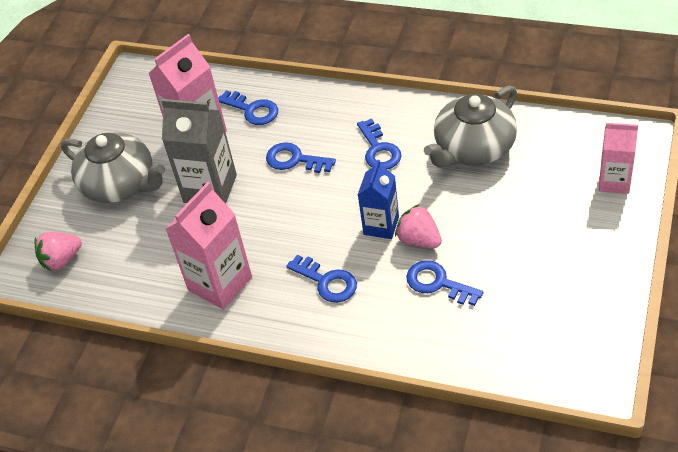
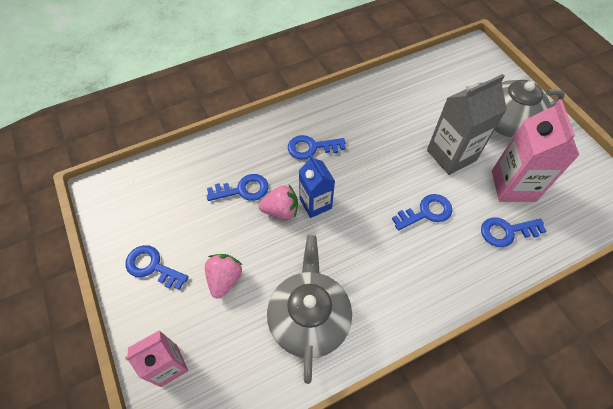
camera: 130 degrees right, 10 degrees up
(61, 260) = (468, 67): pink strawberry -> pink strawberry (225, 279)
(220, 283) = (370, 109): pink carton -> none
(379, 150) = (378, 263): blue key -> blue key (152, 266)

